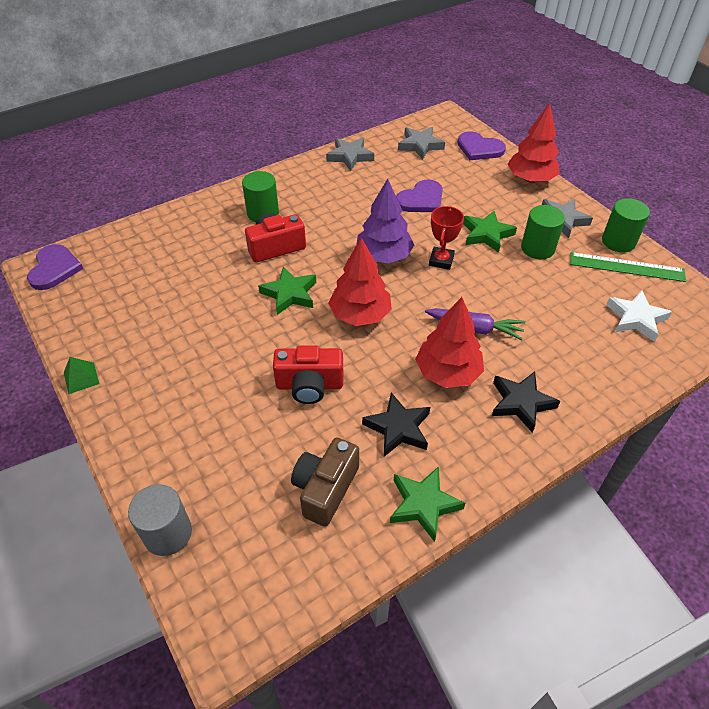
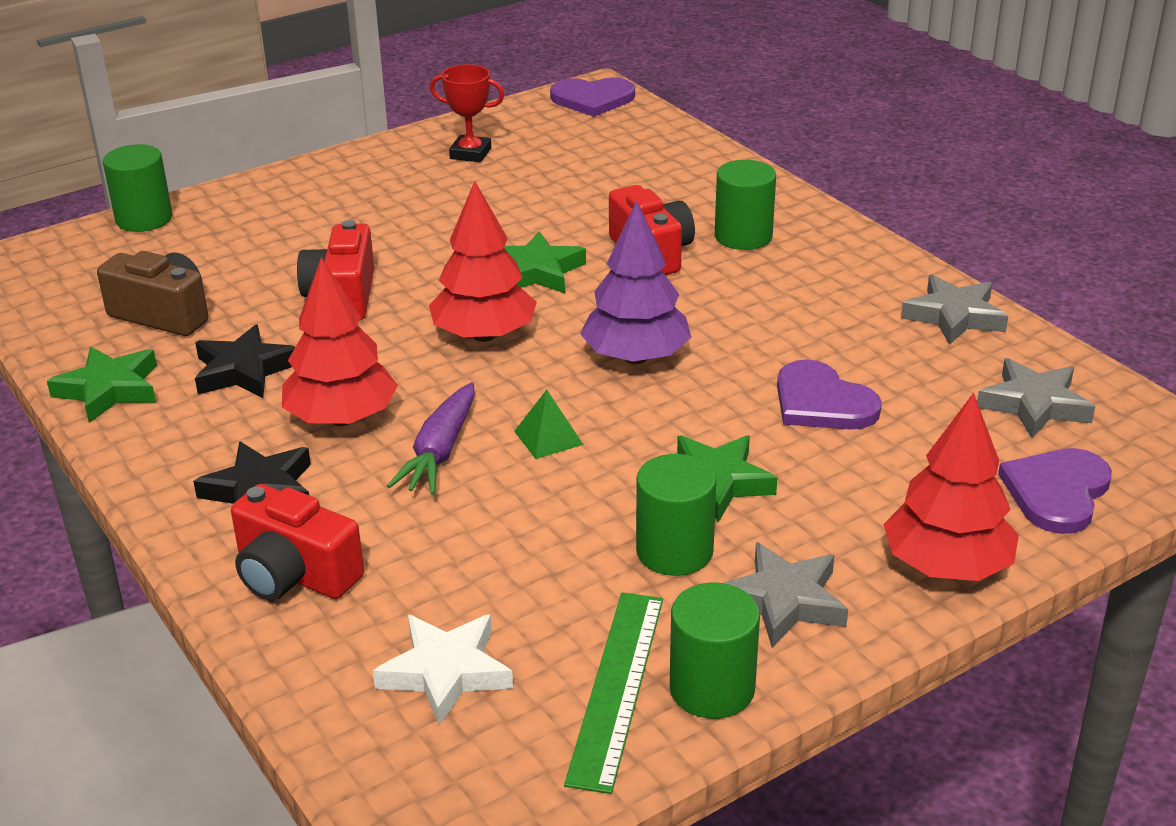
camera: 90 degrees right, 15 degrees down
(81, 378) = (388, 143): green pyramid -> green pyramid (548, 437)
(168, 533) = (144, 219): grey cylinder -> green cylinder
(441, 260) = (626, 421): red trophy -> red trophy (470, 153)
(586, 379) = (294, 575): none -> red camera

